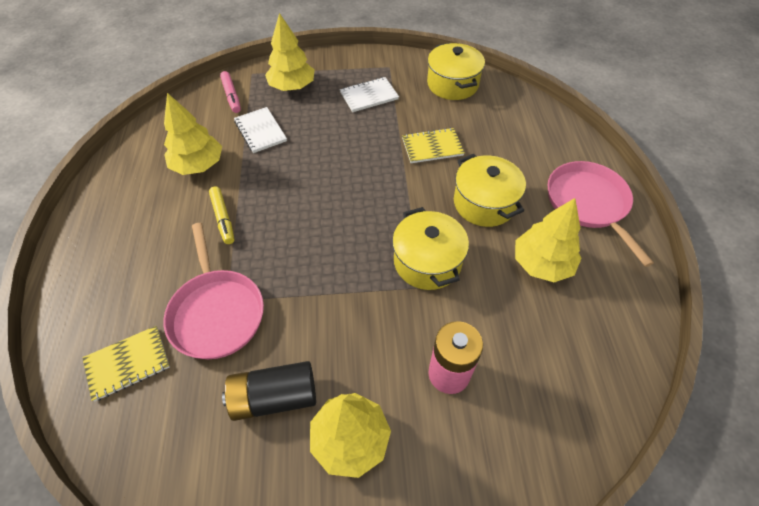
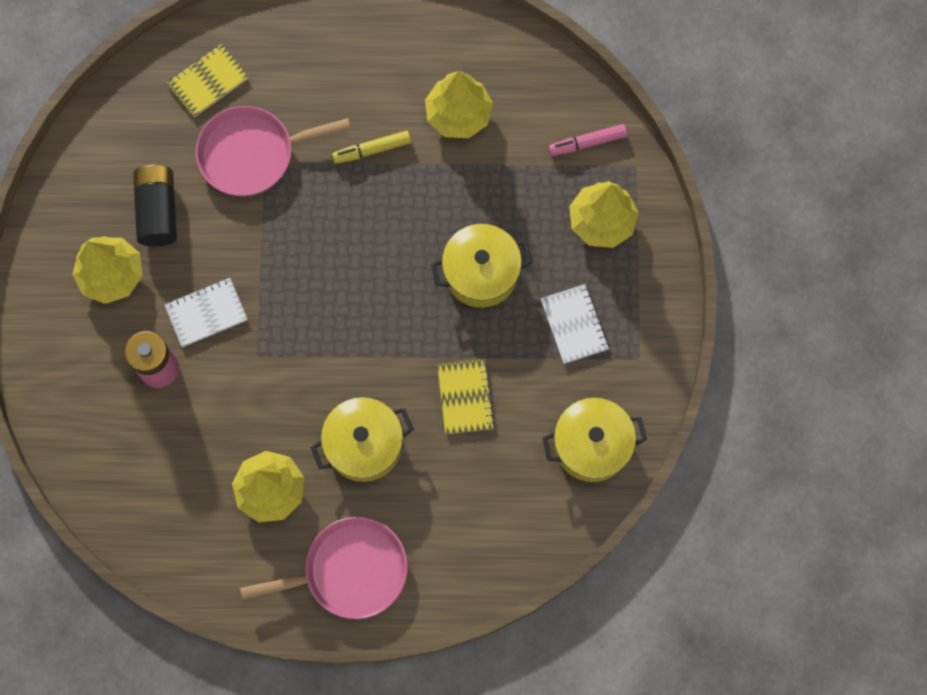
camera: 95 degrees right, 20 degrees up
(127, 364) = (208, 81): yellow notebook -> yellow notebook turned 75 degrees clockwise
(260, 131) = (513, 183): white notebook -> white notebook (206, 313)
(427, 262) = (288, 366): yellow pot -> yellow pot (481, 273)

